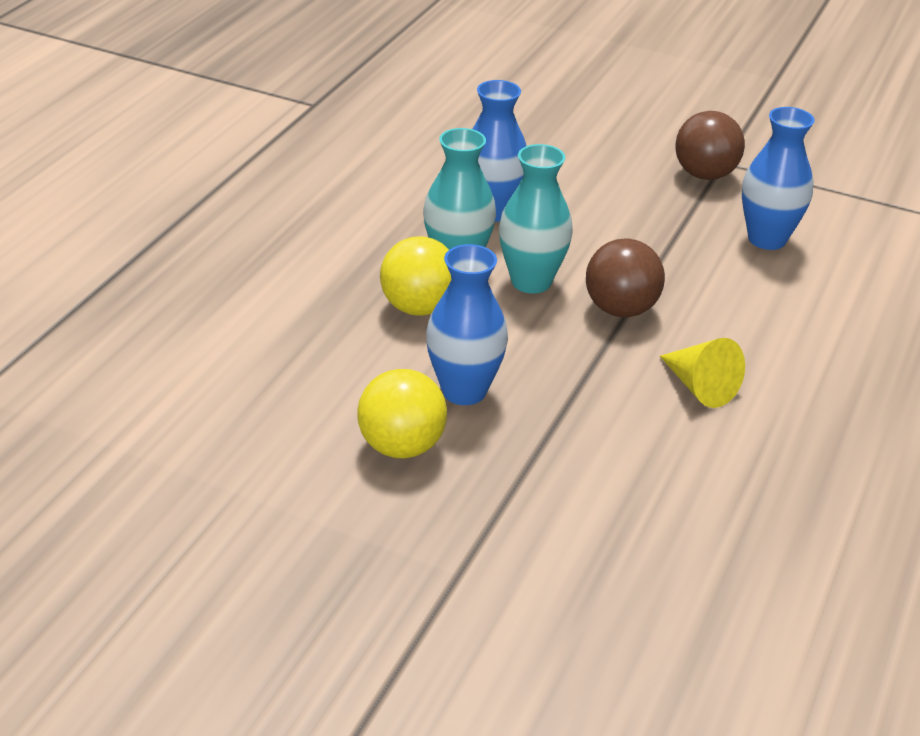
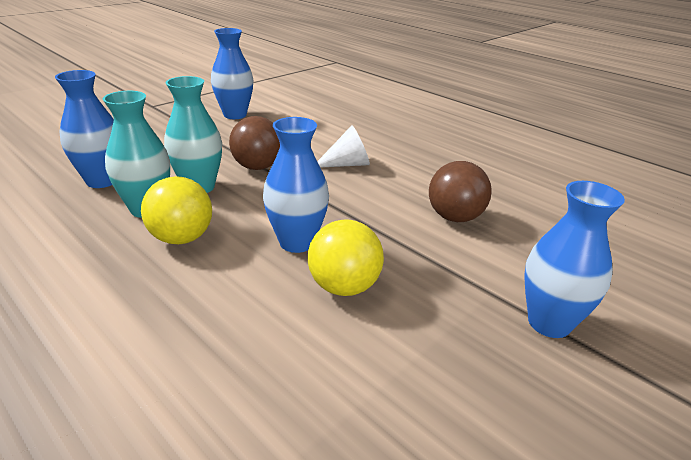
camera: 70 degrees left, 5 degrees down
(426, 627) = (549, 323): none -> blue vase
(699, 387) = (347, 164): yellow cone -> white cone
(705, 174) = (157, 112): brown ball -> brown ball (454, 217)

